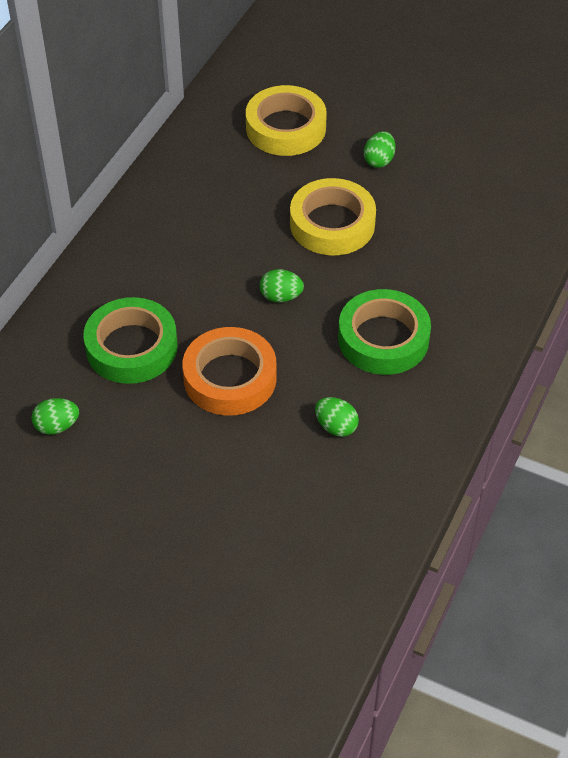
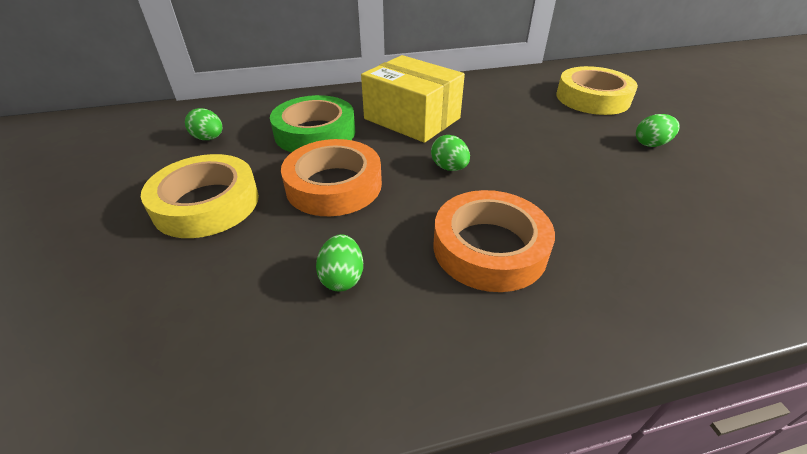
camera: 50 degrees right, 10 degrees down
(182, 268) = (412, 118): none -> yellow box
(332, 224) = (556, 154): yellow tape -> yellow tape (206, 203)
(383, 339) = (489, 248): green tape -> orange tape

